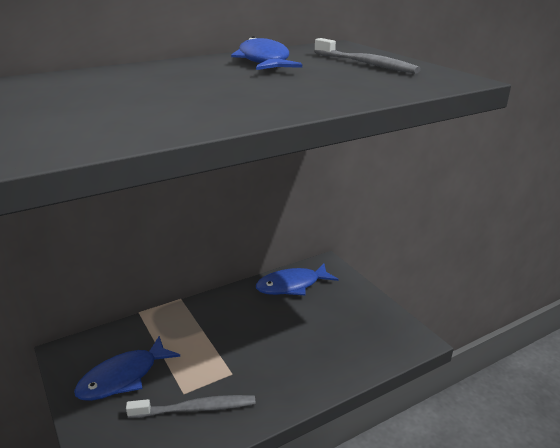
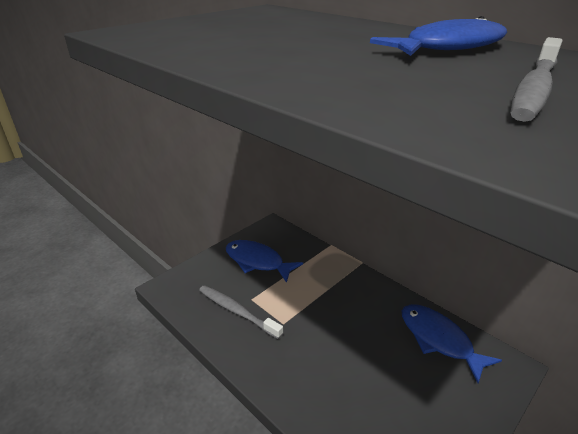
camera: 75 degrees right, 5 degrees up
(196, 408) = (237, 311): grey toothbrush -> grey toothbrush turned 150 degrees clockwise

